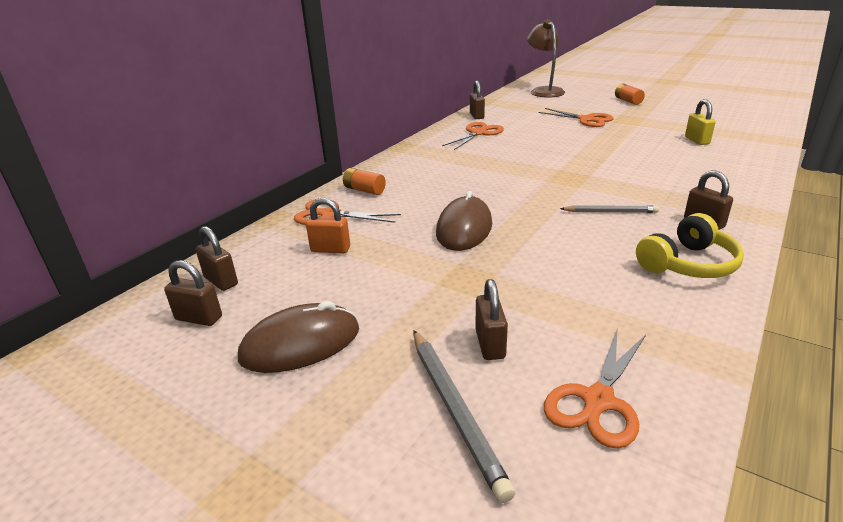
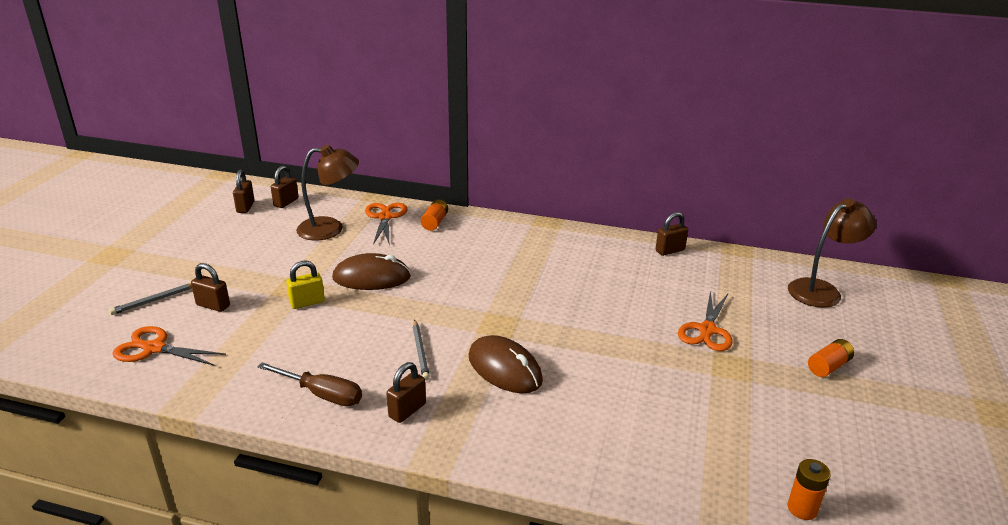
camera: 70 degrees right, 0 degrees up
(300, 344) = (218, 243): brown mouse -> brown mouse (504, 369)
(330, 249) = (330, 229): orange padlock -> brown lamp
(455, 410) = (154, 300): grey pencil -> grey pencil, size x0.66
(478, 133) = (608, 258): orange scissors -> none
(490, 344) = (213, 305): brown padlock -> brown padlock turned 45 degrees clockwise
(688, 264) = (322, 394): yellow headphones -> brown screwdriver
(697, 140) = (671, 425): yellow padlock -> yellow padlock (307, 302)
(764, 123) = (802, 508): none -> orange battery

